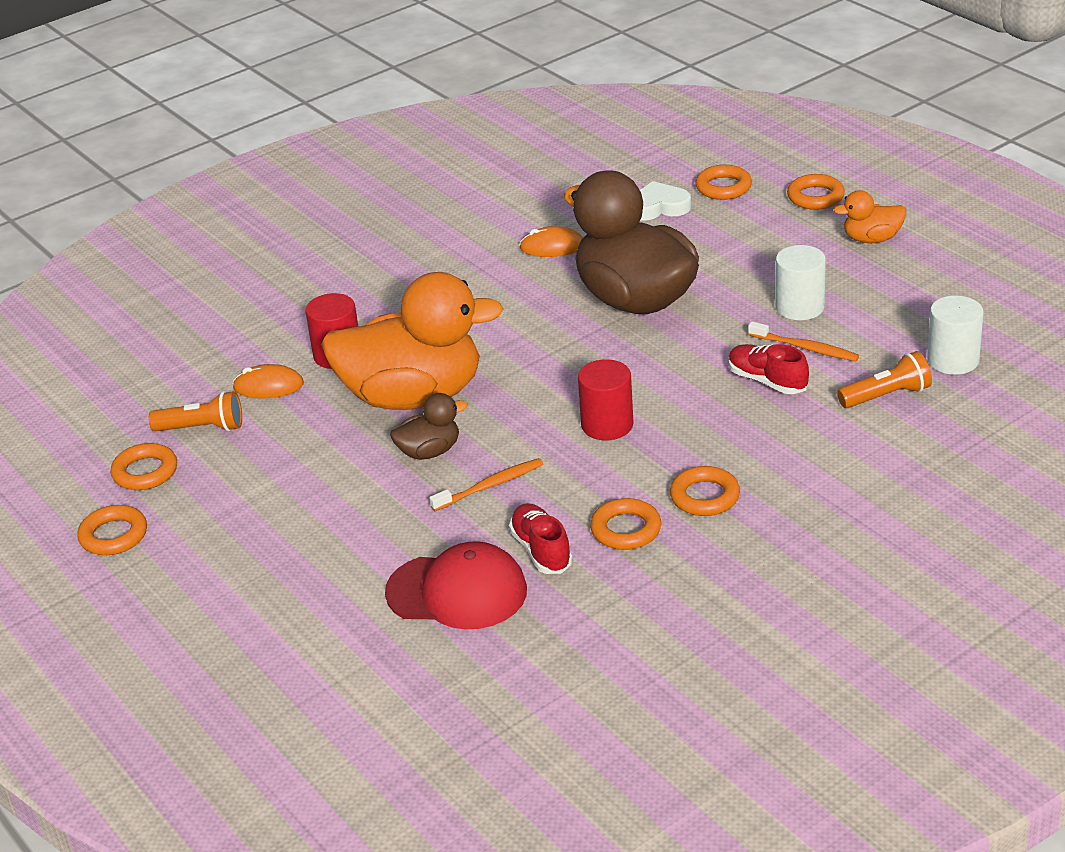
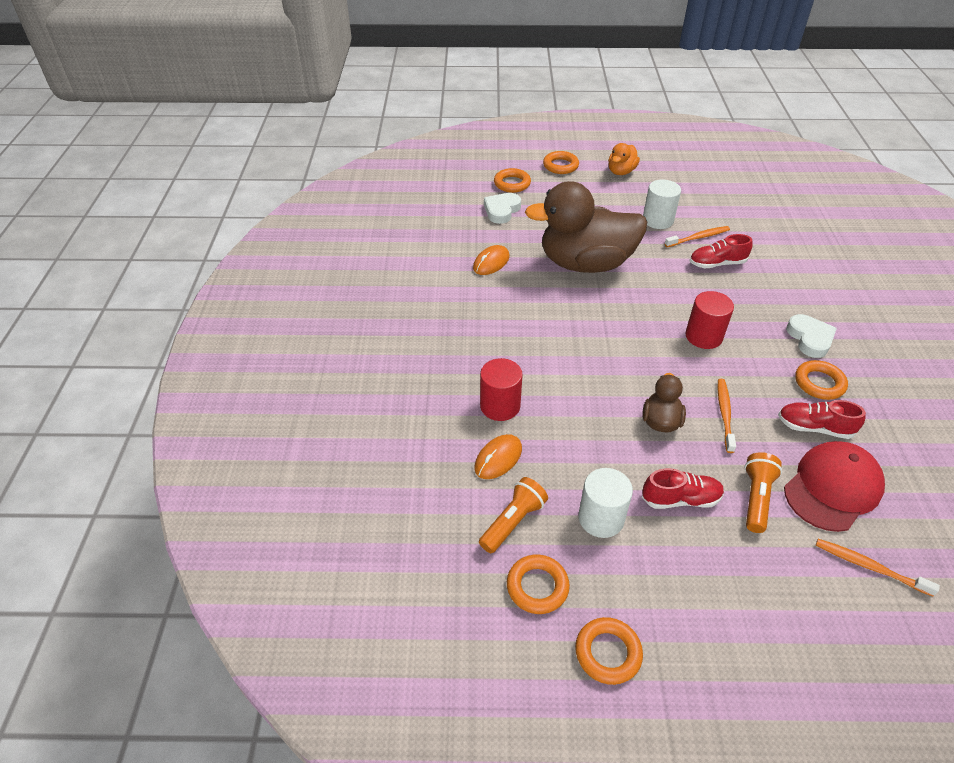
camera: 55 degrees left, 10 degrees up
(332, 505) = (680, 499): none -> red shoe
(368, 648) = (869, 567): none -> orange toothbrush
(413, 396) = (589, 396): orange duck -> none
(705, 496) = (810, 338): orange ring -> white heart
(886, 396) = (768, 238): orange flashlight -> orange flashlight (756, 498)
(953, 360) = (756, 205): white cylinder -> white cylinder (601, 518)

